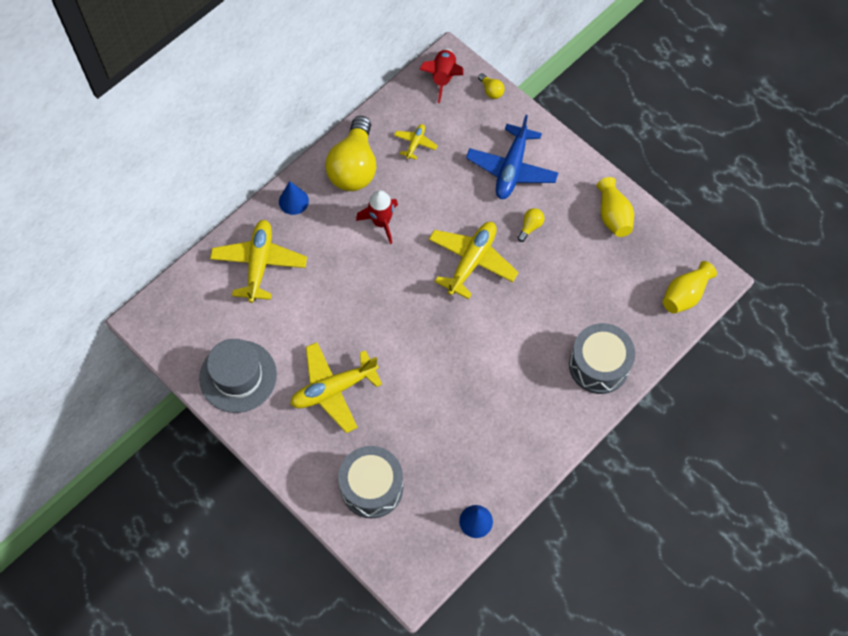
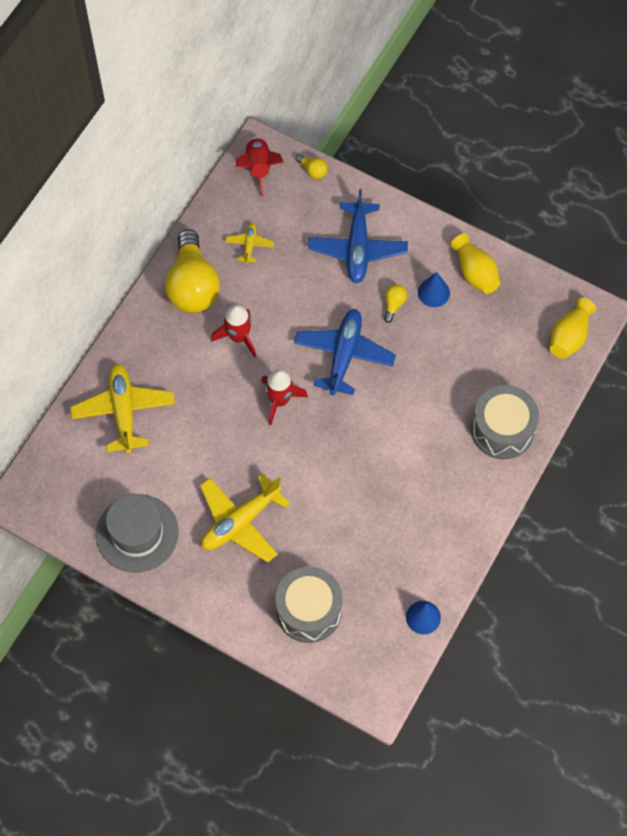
camera: 15 degrees left, 0 degrees up
(293, 201) = (139, 337): blue cone -> blue cone (433, 292)
(401, 288) = (279, 400): none -> red rocket
(472, 261) = (344, 355): yellow plane -> blue plane

